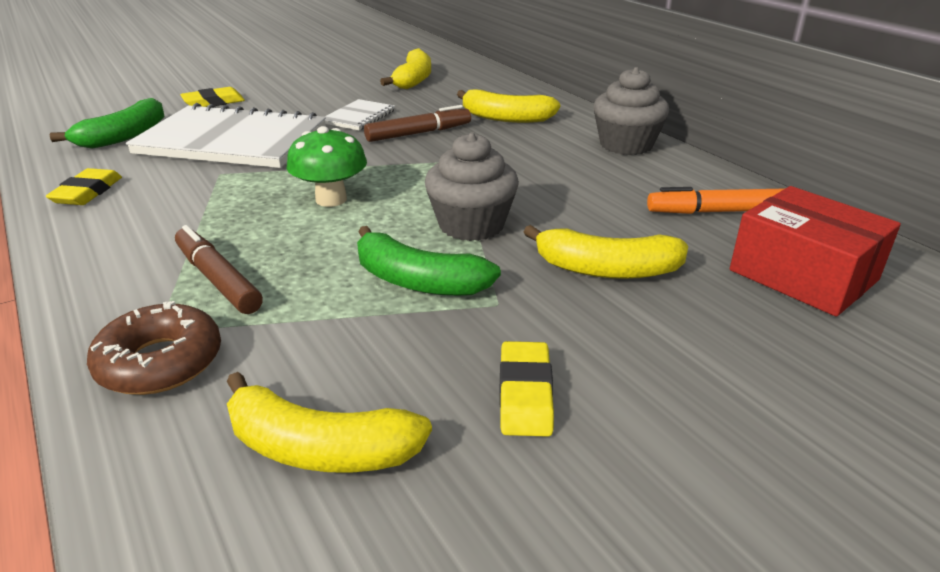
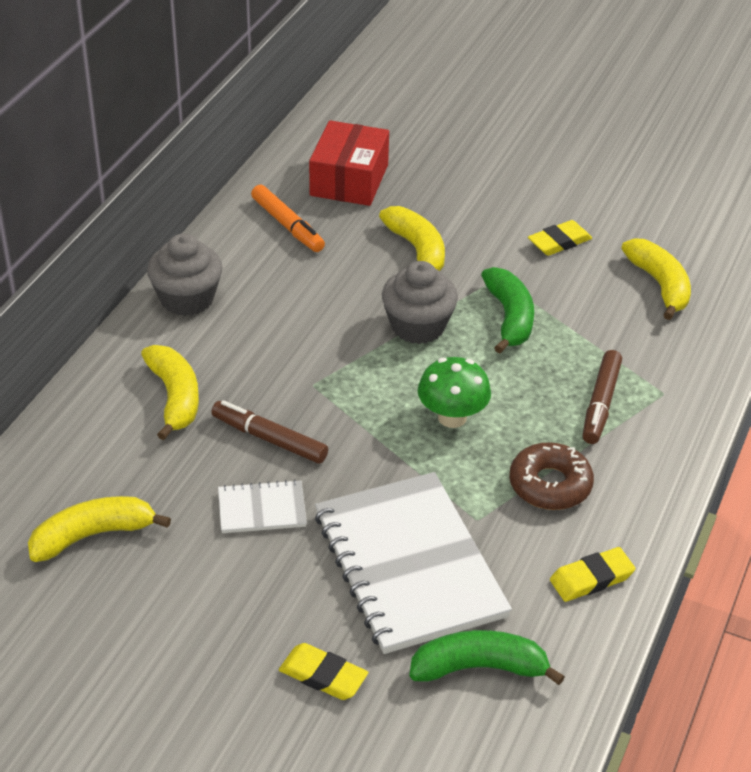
camera: 125 degrees left, 10 degrees up
(160, 362) = (680, 372): brown donut -> brown donut (550, 485)

